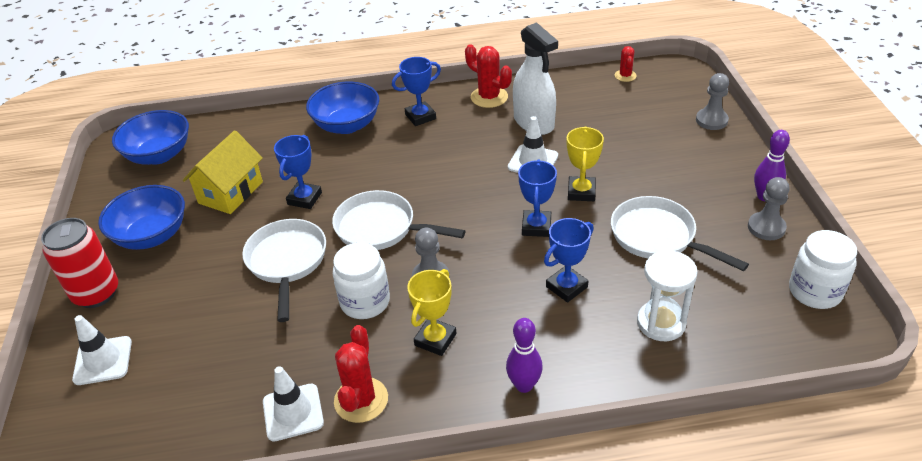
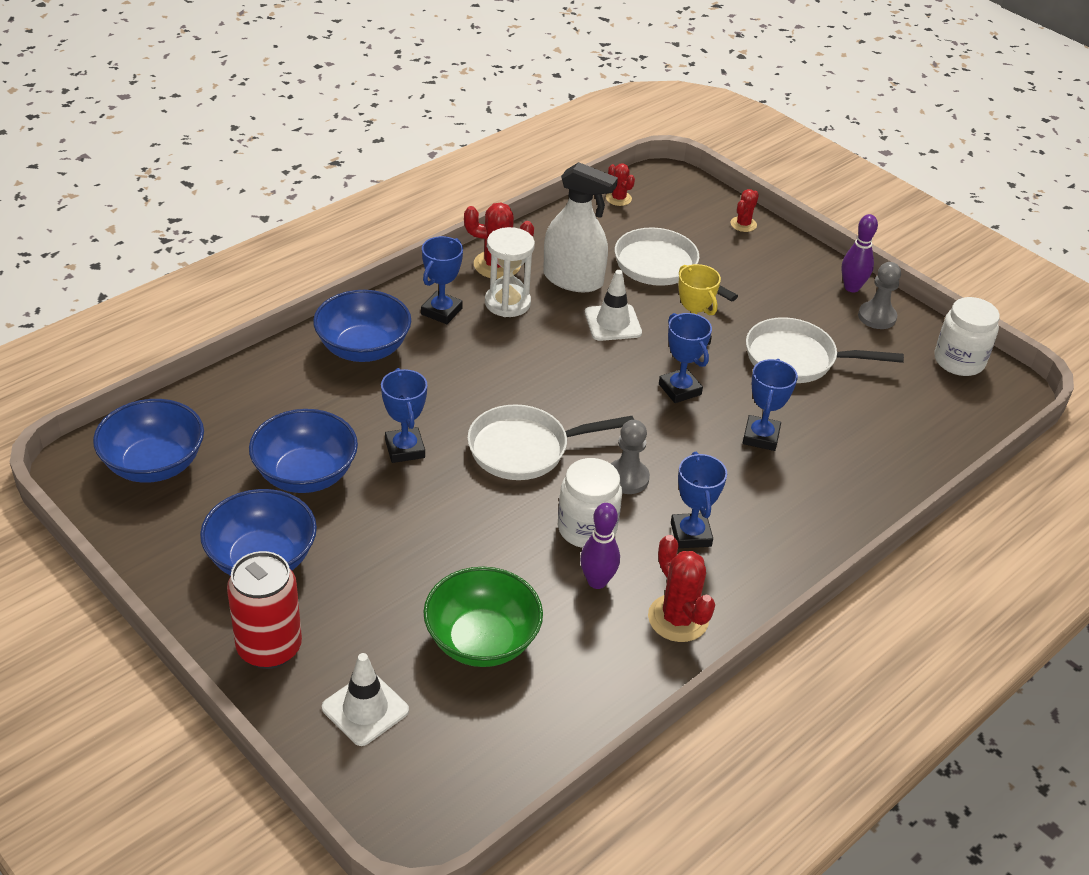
camera: 40 degrees left, 0 degrees up
(216, 350) = (482, 640): none -> green bowl
(230, 192) = (305, 474): yellow house -> blue bowl
(287, 262) = (460, 523): white pan -> white pan (660, 267)
(293, 412) = (626, 659): white traffic cone -> none
(435, 339) = (690, 534): yellow trophy -> blue trophy
(524, 385) = (806, 539): purple bowling pin -> purple bowling pin (597, 581)
(661, 323) = (867, 437): white hourglass -> white hourglass (507, 303)
(711, 120) = (743, 224): grey pawn -> red cactus

